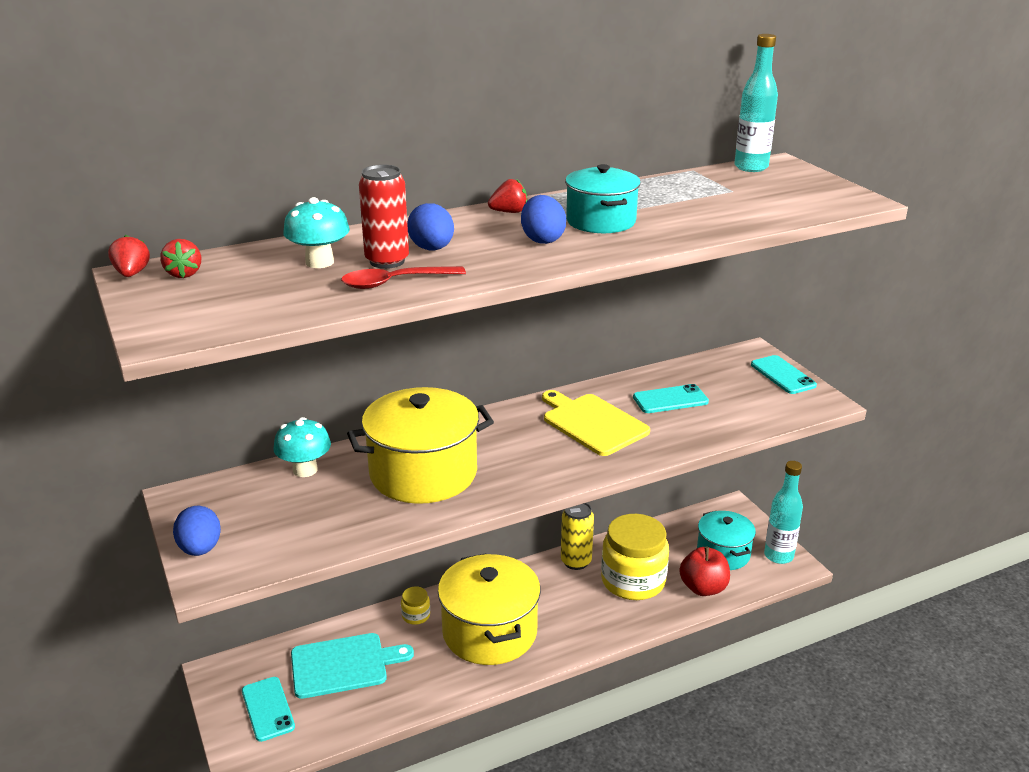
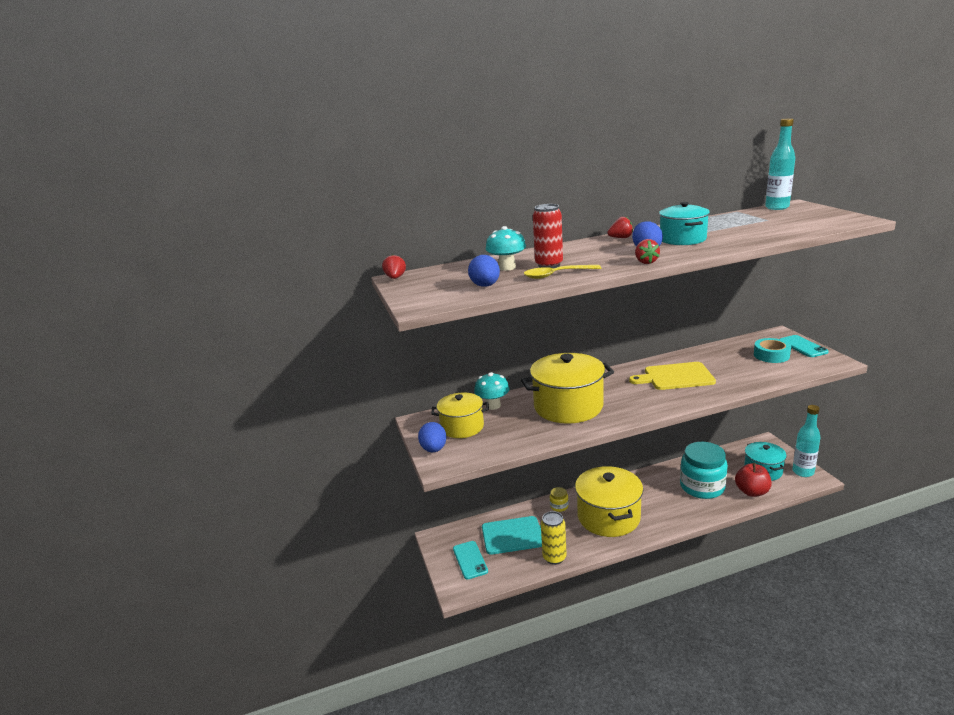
camera: 10 degrees right, 5 degrees down
(184, 274) = (426, 276): red strawberry -> red strawberry (646, 262)
(251, 508) = (462, 427): none -> yellow pot
(394, 283) = (556, 275): red spoon -> yellow spoon
(432, 249) = (576, 258): blue egg -> blue egg (485, 286)
(576, 561) = (661, 475): yellow can -> yellow can (554, 557)
(593, 423) = (675, 377): yellow cutting board -> yellow cutting board turned 60 degrees counterclockwise
(633, 581) = (702, 487): yellow jar -> turquoise jar
(670, 400) = (726, 362): turquoise phone -> none
(736, 389) = (771, 355): none -> turquoise tape

